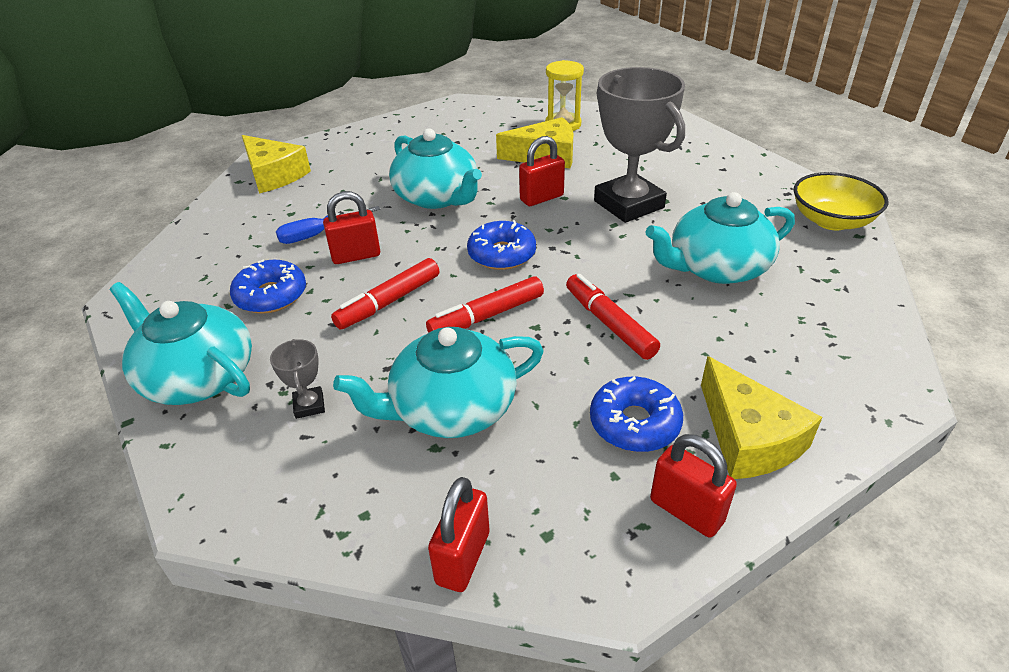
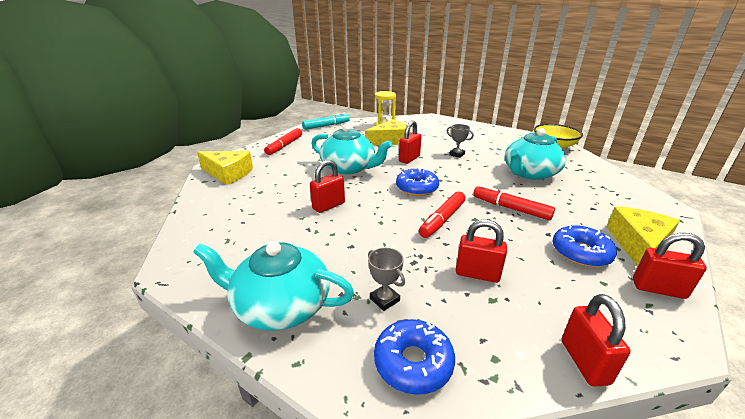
camera: 25 degrees left, 10 degrees down
(271, 295) = (290, 240): blue donut -> blue donut (413, 362)
(318, 234) = (291, 199): blue screwdriver -> none
(389, 301) = (376, 225): red marker -> red marker (285, 146)
(451, 408) = (477, 274): turquoise teapot -> red padlock
(471, 108) = (326, 126): none -> turquoise marker
(628, 204) = (457, 154): grey trophy -> grey trophy, size x0.41
(748, 437) = (638, 244): yellow cheese -> yellow cheese turned 105 degrees counterclockwise

